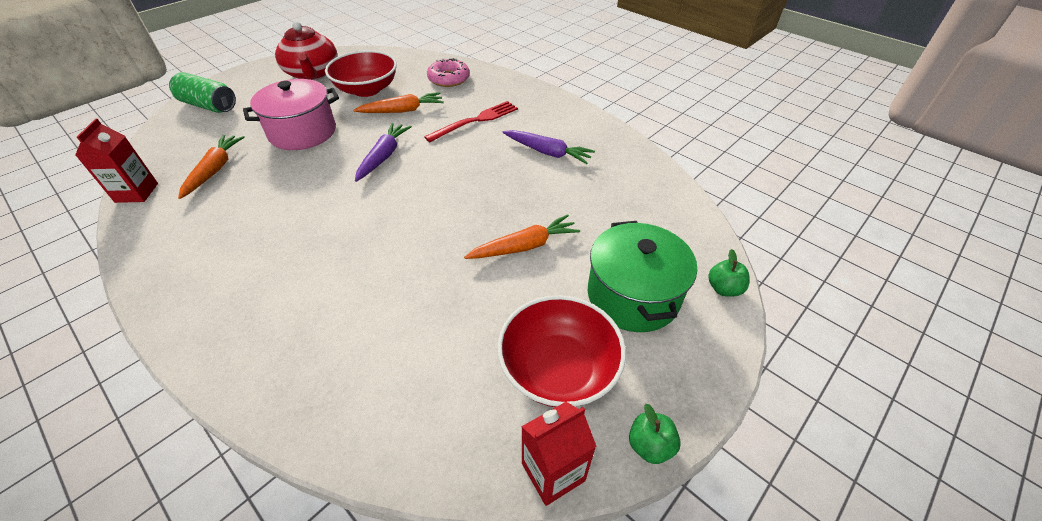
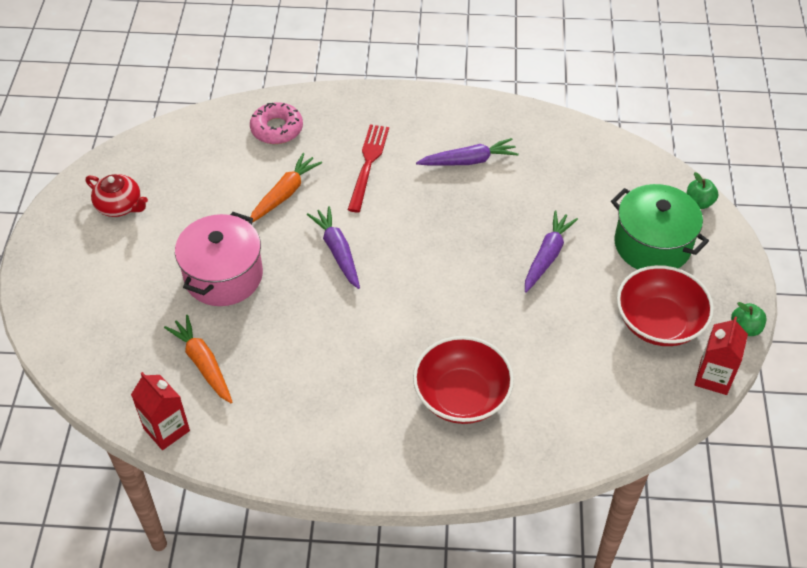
camera: 40 degrees left, 5 degrees up
(209, 105) = (70, 311): green can -> none
(313, 74) = (120, 206): red teapot -> red teapot, size x0.63
(367, 89) = (212, 191): red bowl -> red bowl (461, 396)
(524, 246) = (547, 256): orange carrot -> purple carrot

